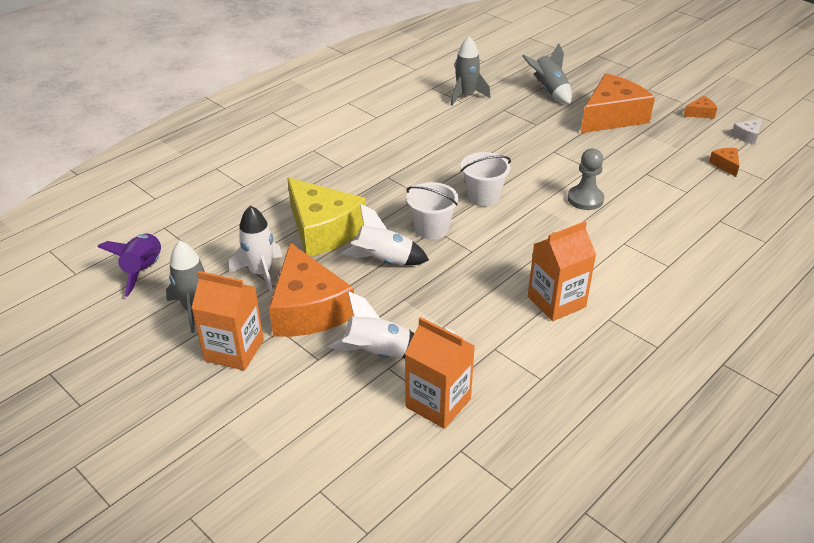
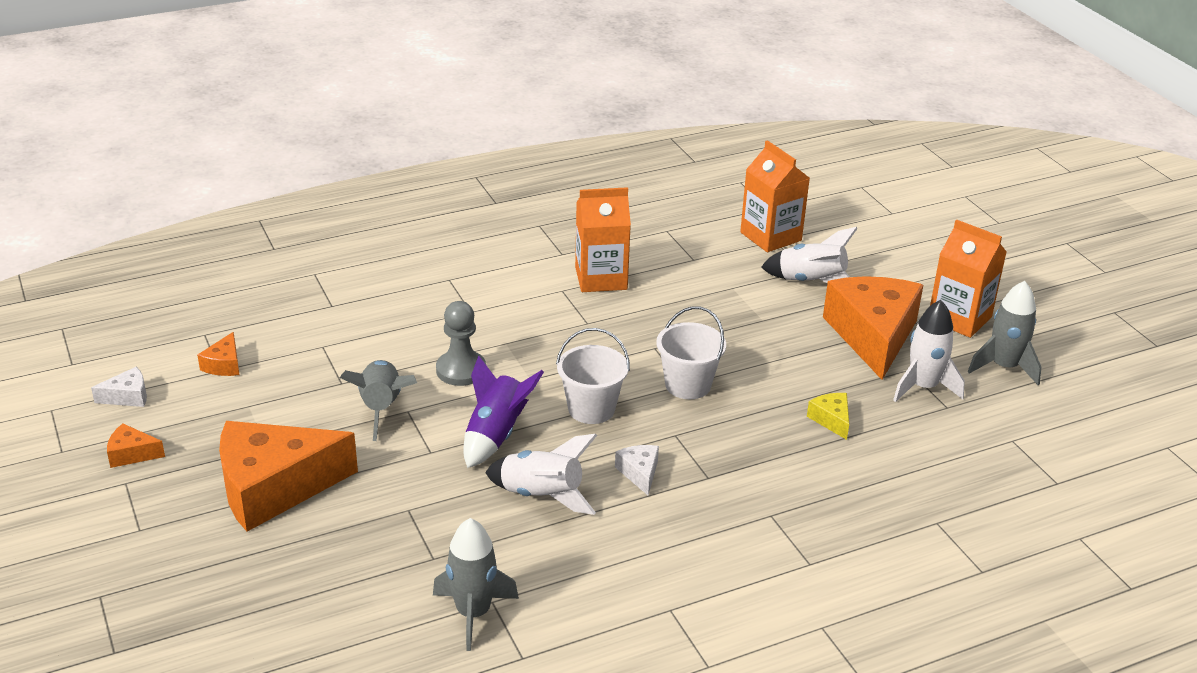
camera: 160 degrees left, 5 degrees down
(144, 270) = (1075, 427): purple rocket -> purple rocket (495, 435)
(323, 230) = (831, 420): yellow cheese -> yellow cheese, size x0.41
(384, 261) = (767, 362): white rocket -> white rocket (541, 495)
(429, 169) = (639, 473): none -> white cheese
(549, 91) = (314, 577): grey rocket -> grey rocket (381, 408)

